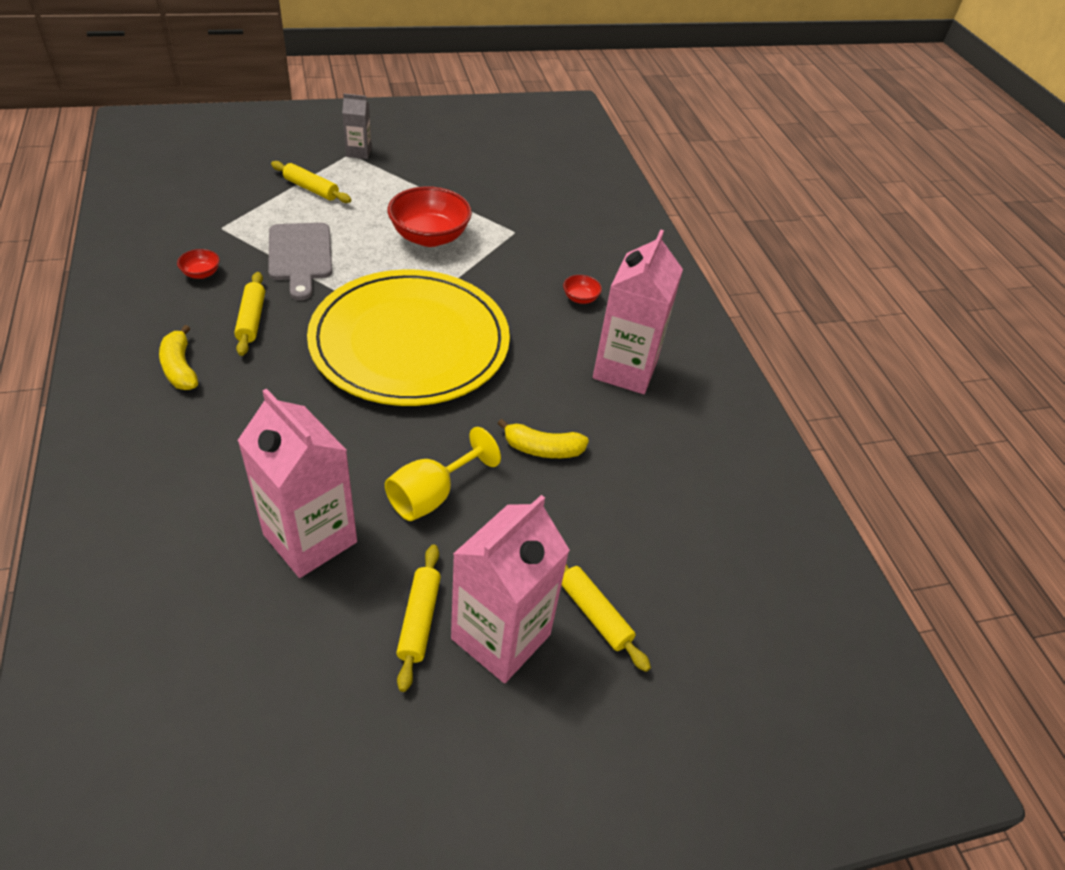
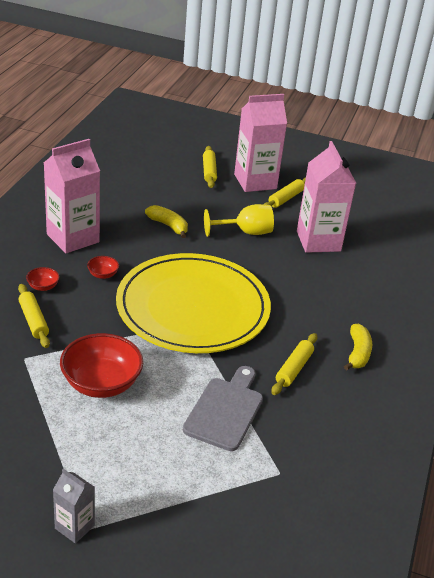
camera: 145 degrees left, 10 degrees down
(201, 273) = (316, 427): red bowl -> red bowl (103, 274)
(311, 189) = (165, 489): yellow rolling pin -> yellow rolling pin (33, 321)

